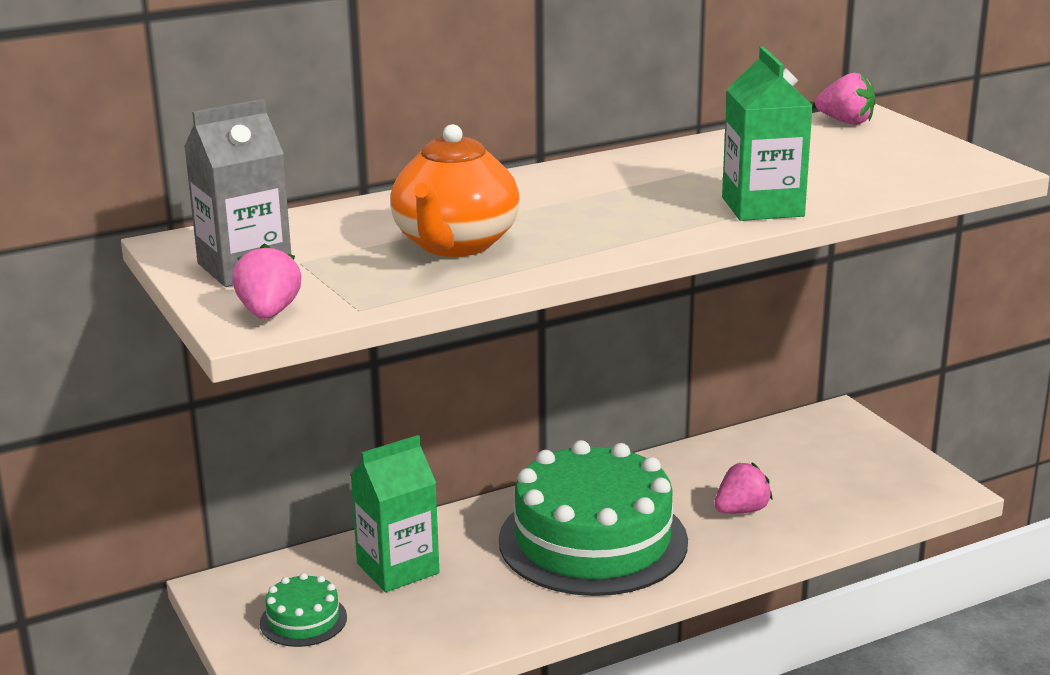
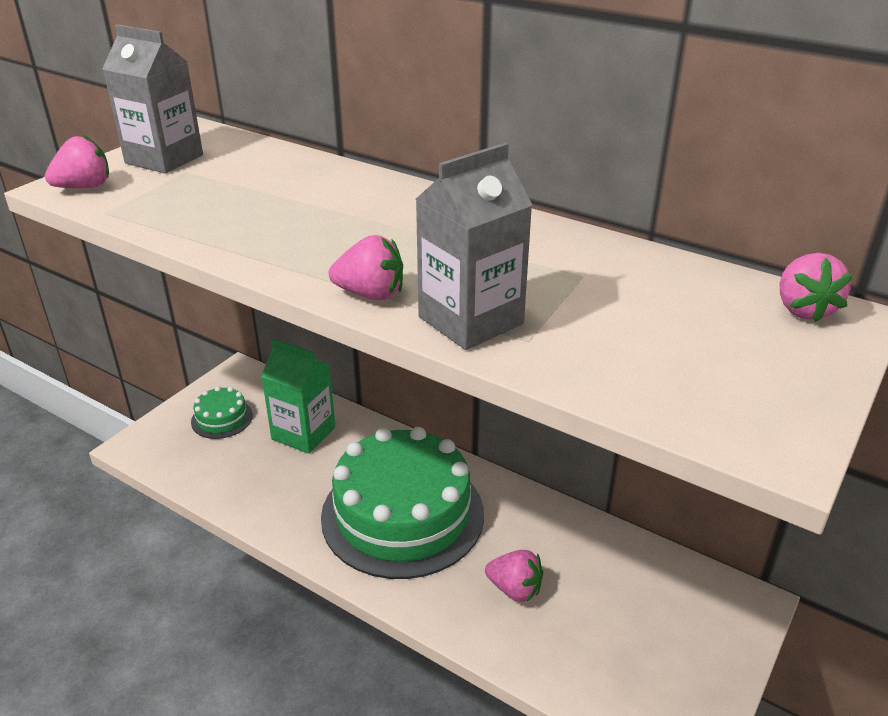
camera: 60 degrees right, 10 degrees up
(455, 245) = (256, 210): orange teapot -> none
(684, 229) = (371, 294): none -> pink strawberry
(762, 207) = (470, 320): green carton -> grey carton

